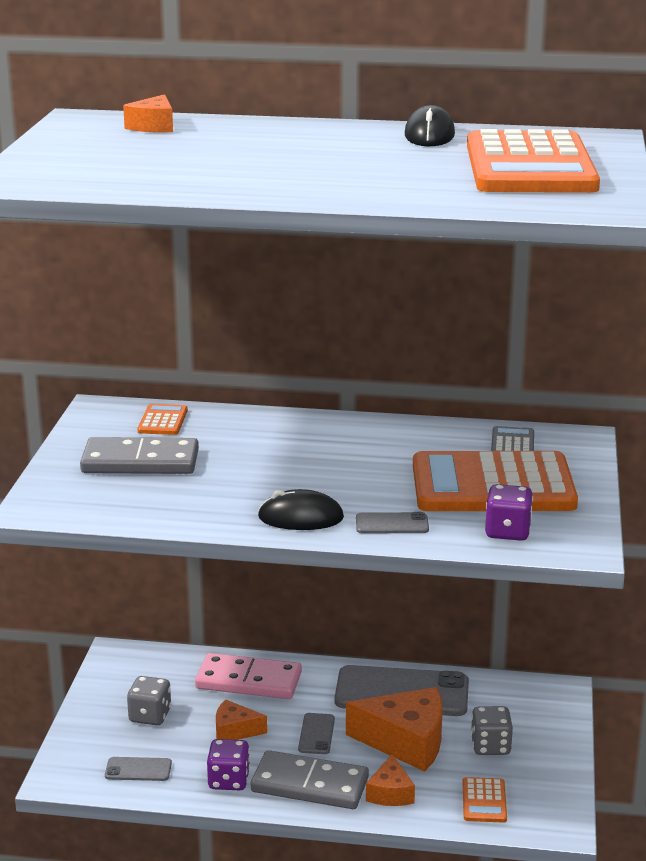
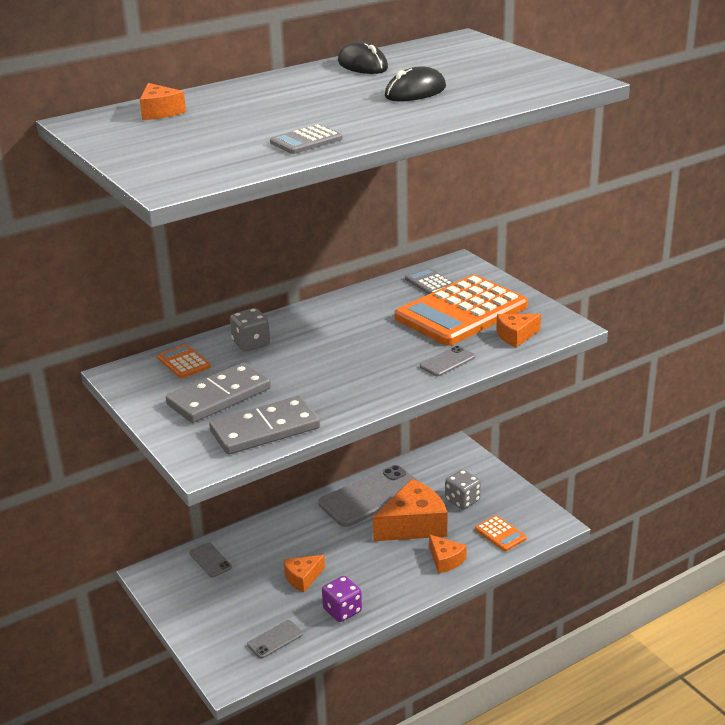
camera: 40 degrees left, 5 degrees up
(150, 716) = (233, 601): grey dice -> grey dice (251, 344)
(198, 182) = (306, 141): none -> grey calculator
(249, 681) = (267, 541): pink domino -> none
(300, 518) = (388, 383): black mouse -> black mouse (415, 92)
(309, 785) = (394, 583): grey domino -> grey domino (265, 430)
(316, 734) = (356, 551): grey phone -> grey phone (210, 560)
(507, 532) = (515, 336): purple dice -> orange cheese
(529, 166) = (474, 68): orange calculator -> none

